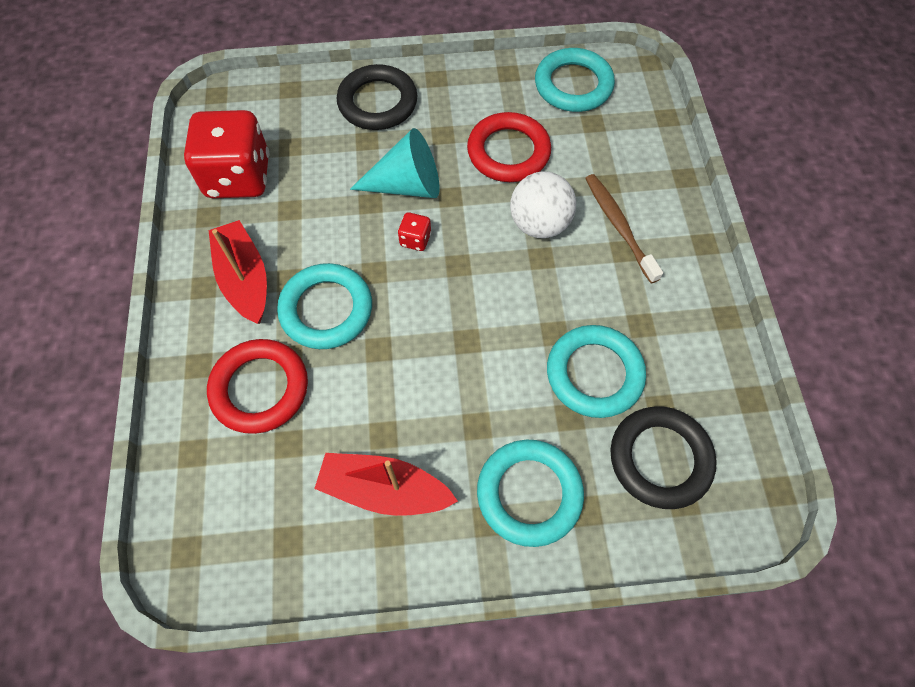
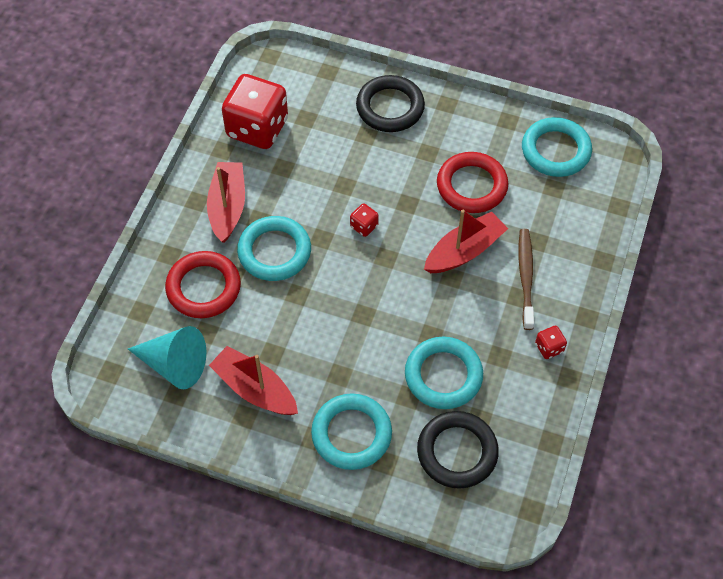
camera: 25 degrees right, 5 degrees down
(406, 185) = (379, 182): turquoise cone -> turquoise cone (174, 364)
(539, 224) = (464, 251): white ball -> red boat
(687, 293) = (549, 348): none -> red dice

